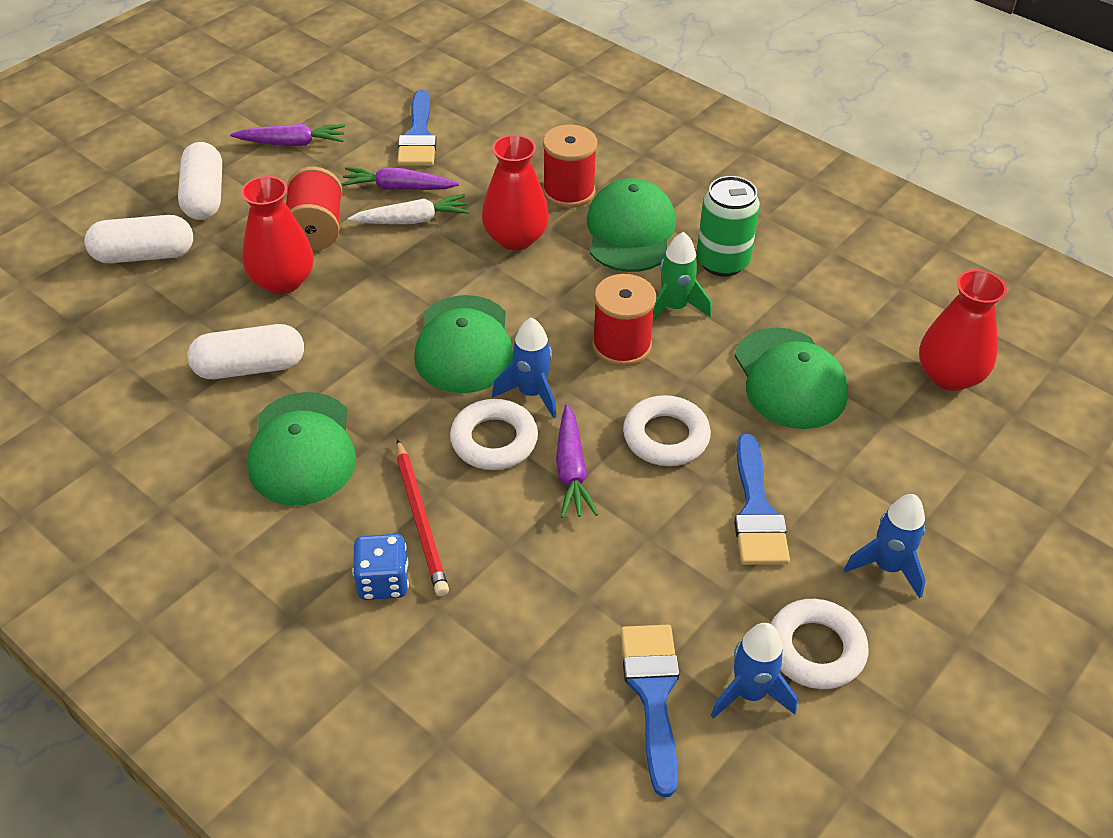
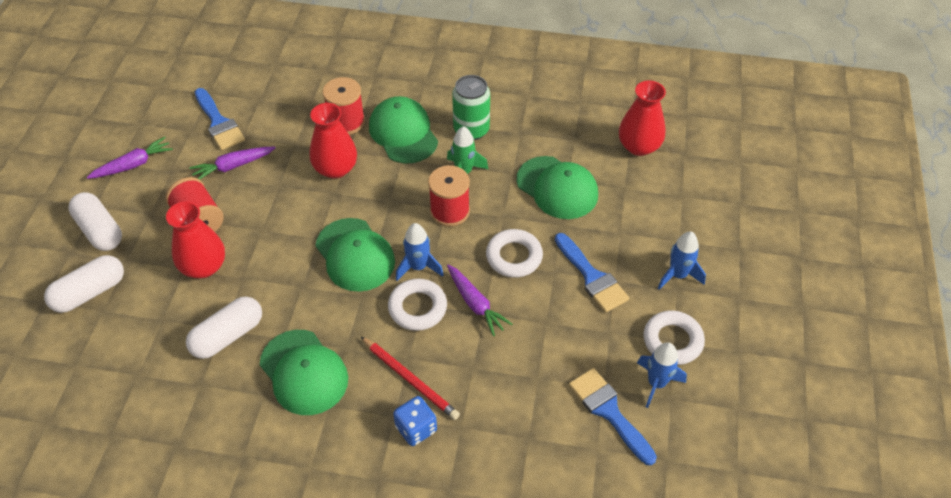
camera: 30 degrees left, 5 degrees up
(412, 220) = (259, 185): white carrot -> none

